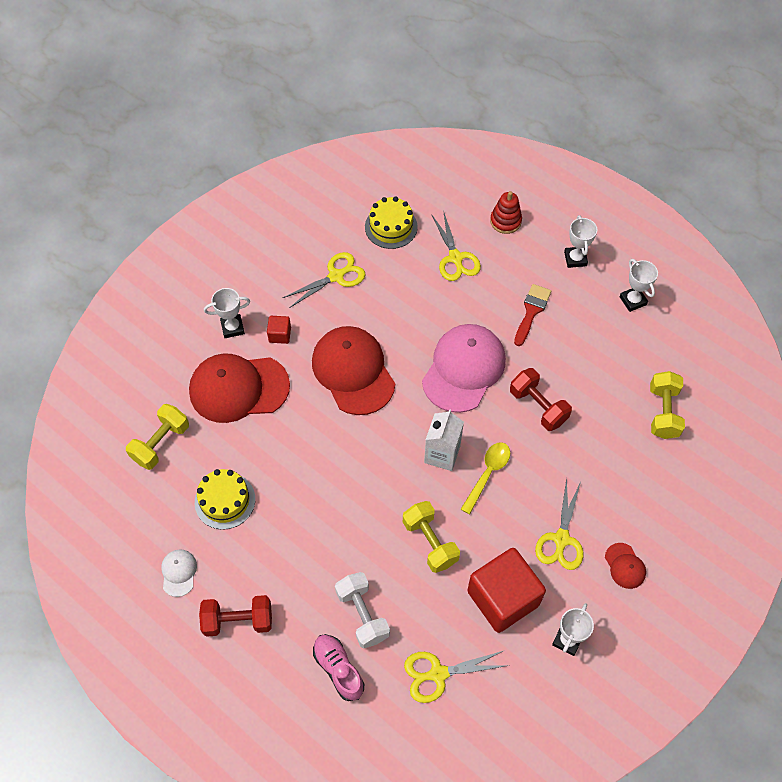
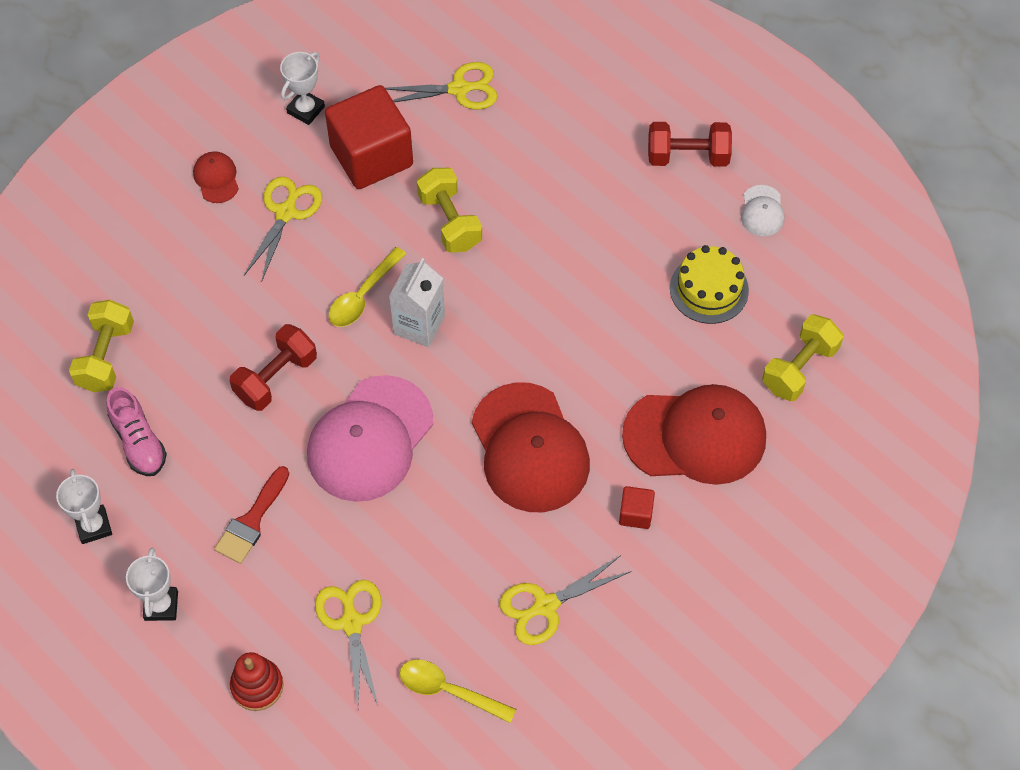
camera: 175 degrees left, 0 degrees up
(232, 328) = (707, 531): white trophy -> none
(338, 669) = (572, 101): pink shoe -> pink shoe (139, 442)
(362, 614) = (540, 151): white dumbbell -> none
(391, 227) = (449, 691): yellow cake -> yellow spoon
(538, 406) = (276, 378): red dumbbell -> red dumbbell turned 75 degrees clockwise

